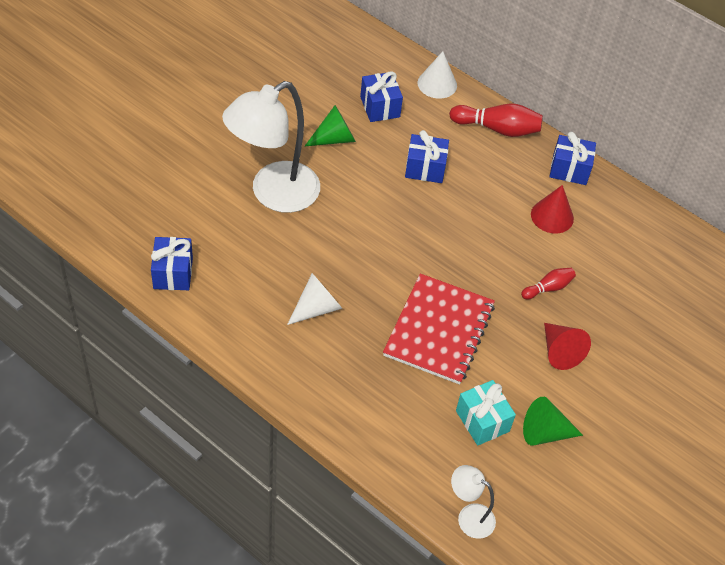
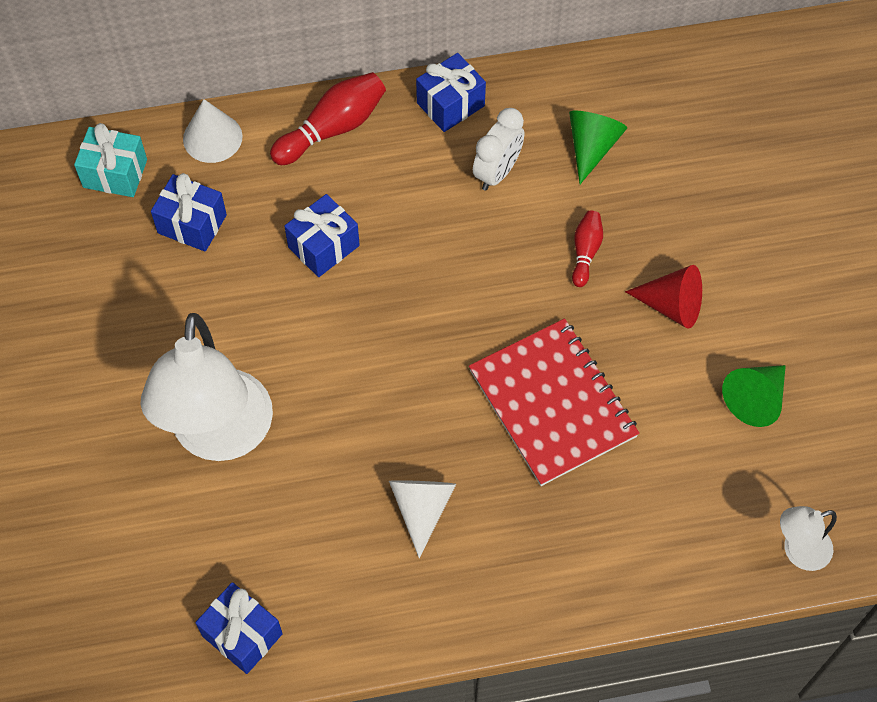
camera: 45 degrees left, 10 degrees up
(334, 138) = (196, 308): green cone -> green cone (591, 147)
(482, 421) = (697, 449): turquoise gift -> turquoise gift (115, 173)
(552, 216) = (497, 172): red cone -> white clock

